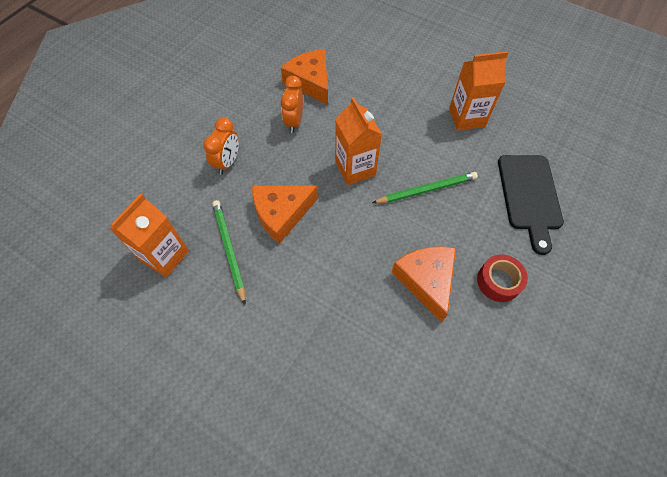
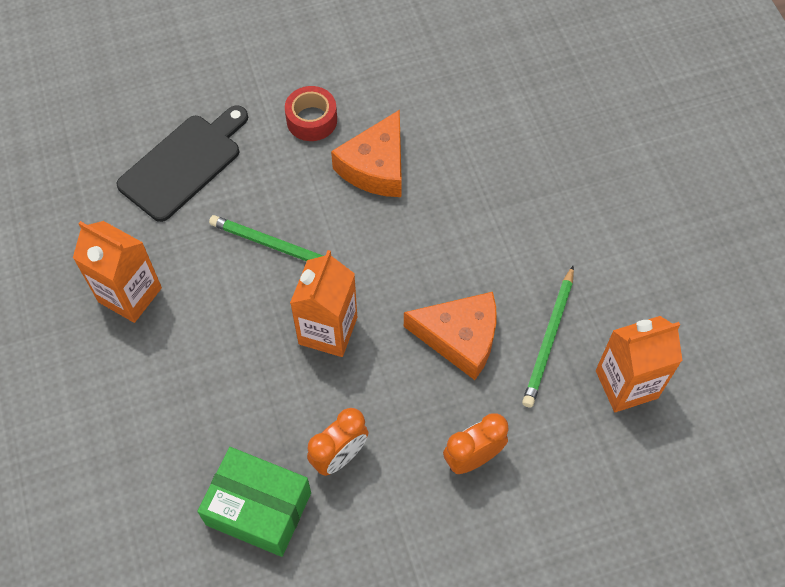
camera: 140 degrees left, 0 degrees up
(310, 82) = (258, 508): orange cheese -> green box

